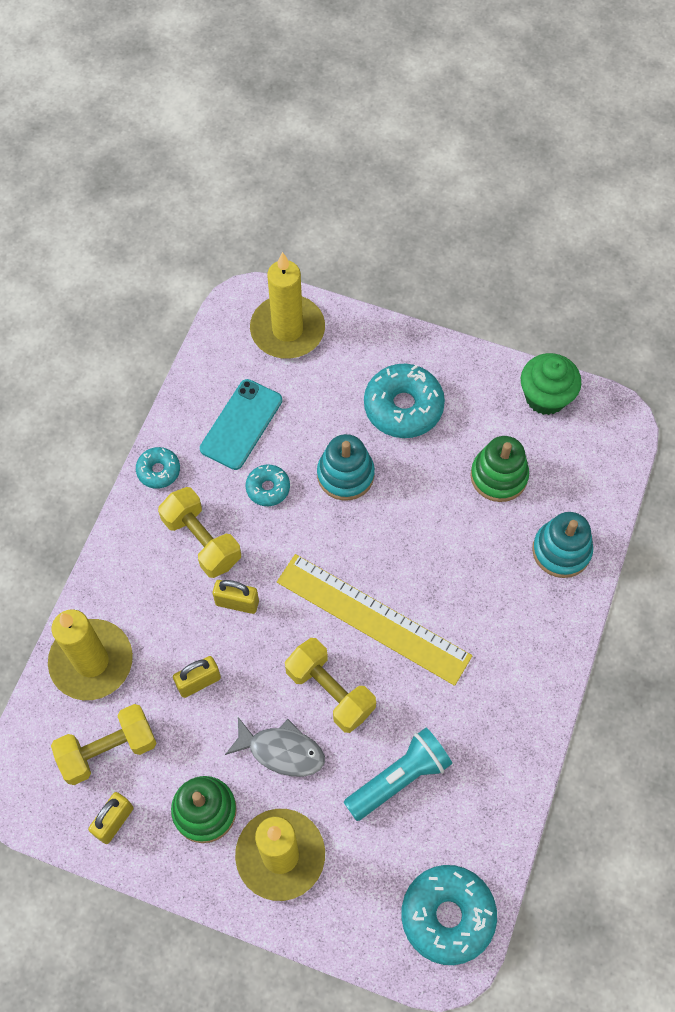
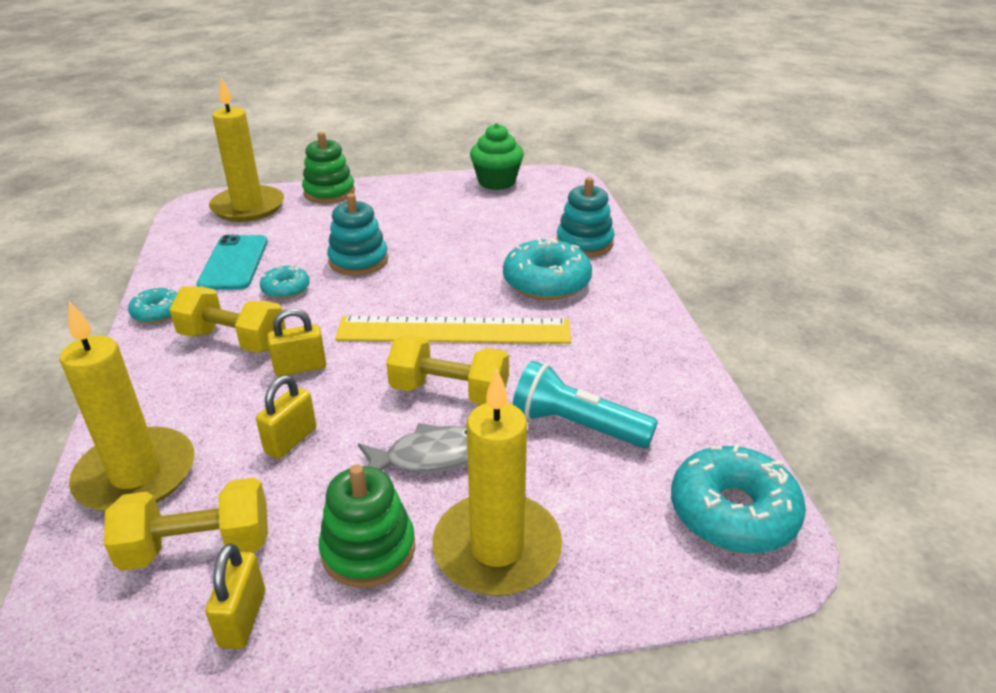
camera: 30 degrees left, 30 degrees down
(108, 750) = (198, 547): yellow dumbbell -> yellow dumbbell turned 45 degrees clockwise
(399, 778) = (576, 425): turquoise flashlight -> turquoise flashlight turned 90 degrees counterclockwise
(403, 407) = (383, 215): turquoise donut -> turquoise donut (546, 282)
(499, 476) = (496, 224): green stacking toy -> green stacking toy (329, 192)

